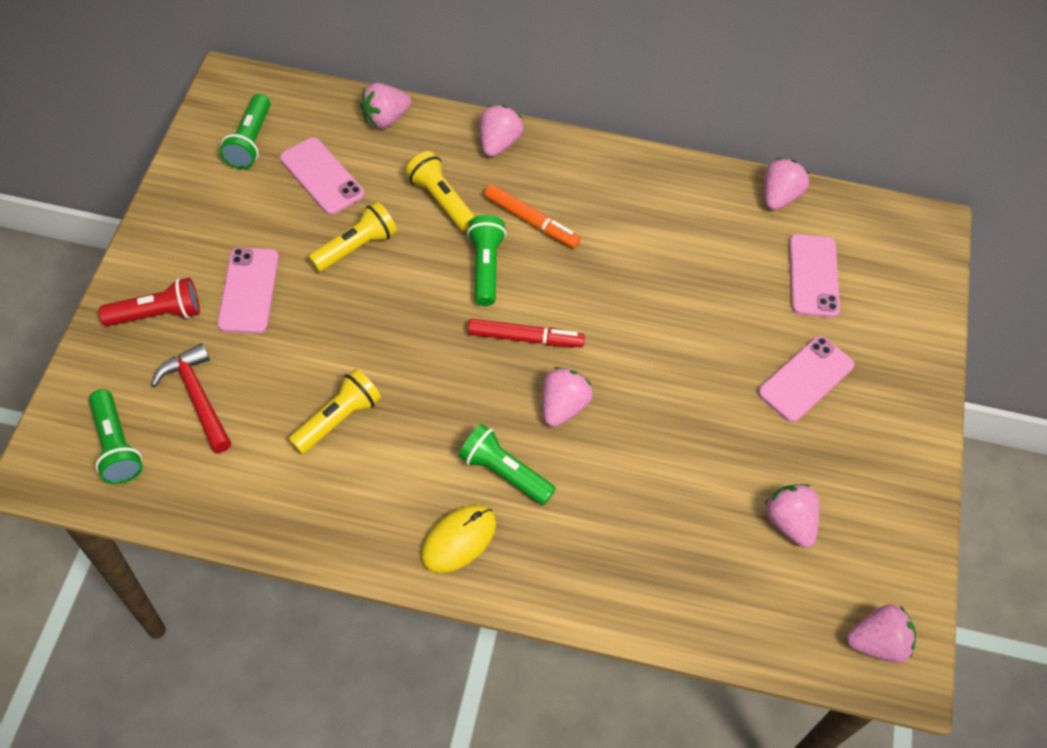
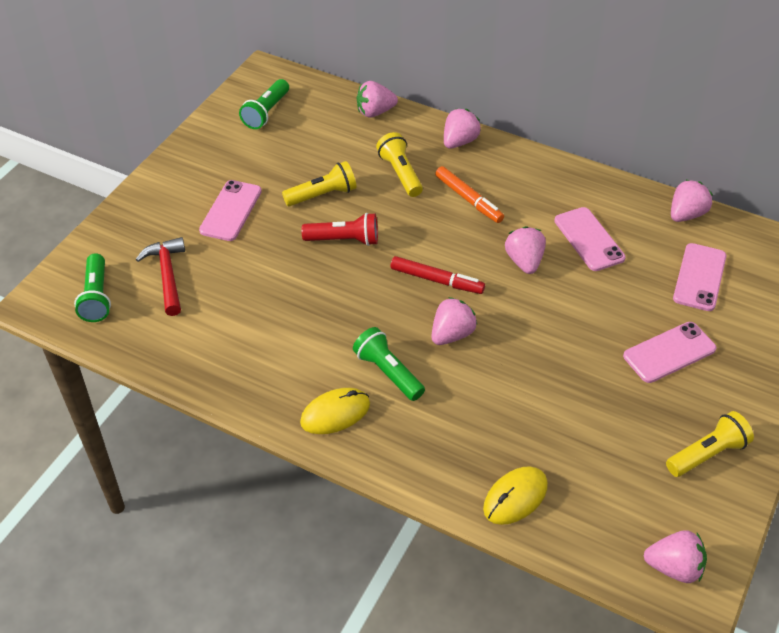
camera: 20 degrees right, 10 degrees down
(157, 314) = (158, 215): red flashlight -> red flashlight (344, 240)
(322, 176) = (313, 143): pink phone -> pink phone (589, 239)
(337, 419) = (268, 310): yellow flashlight -> yellow flashlight (707, 454)
(485, 267) = (420, 225): green flashlight -> none
(689, 599) = (515, 497): none -> yellow mouse
(789, 522) = (621, 457): pink strawberry -> pink strawberry (524, 261)

